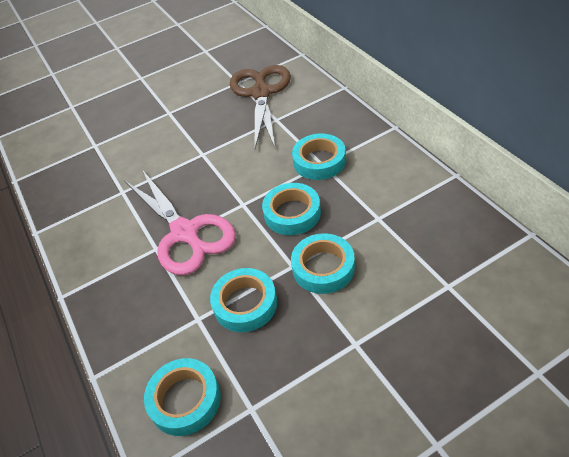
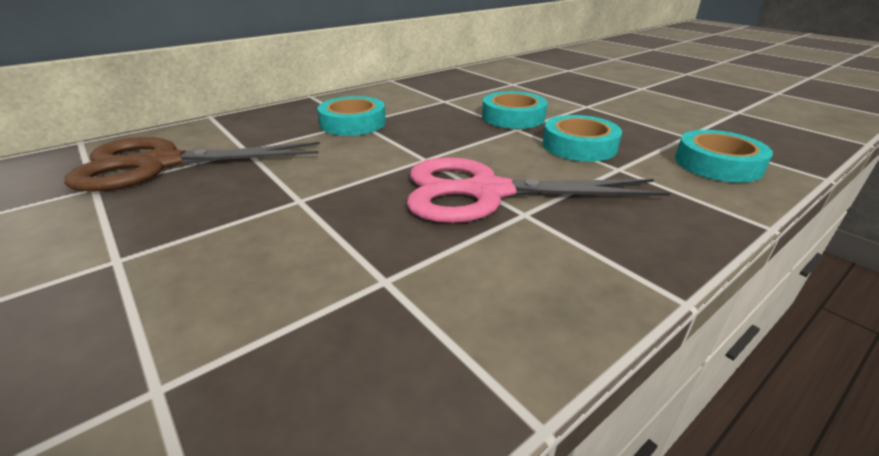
camera: 105 degrees left, 15 degrees down
(185, 233) = (486, 192): pink scissors -> pink scissors turned 135 degrees counterclockwise
(292, 213) = (440, 132): turquoise tape -> none

